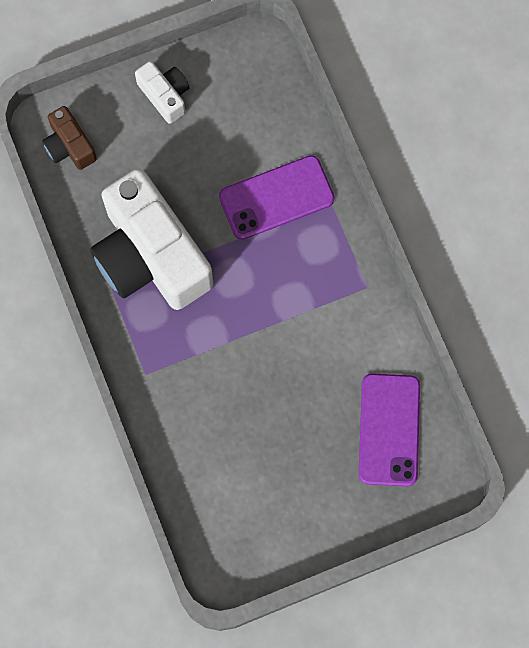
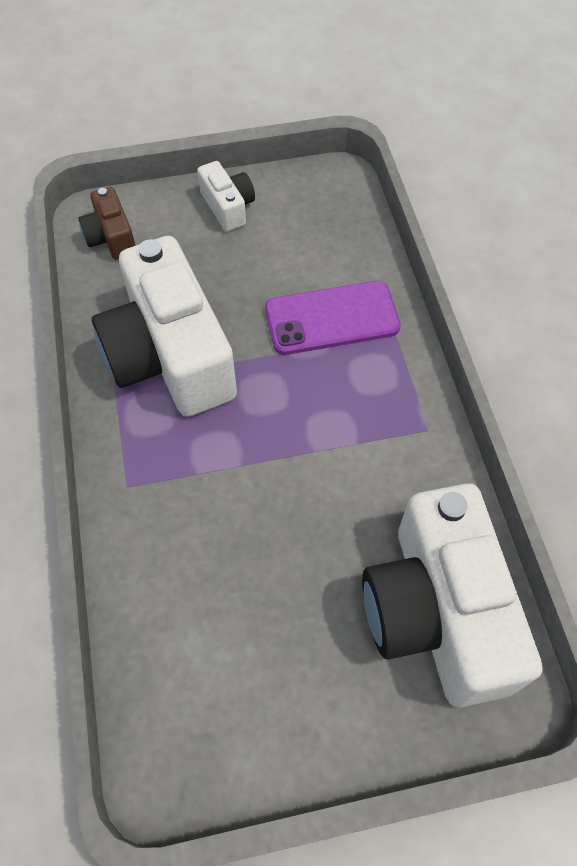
camera: 10 degrees right, 15 degrees down
(389, 429) = (437, 612): purple phone -> white camera

